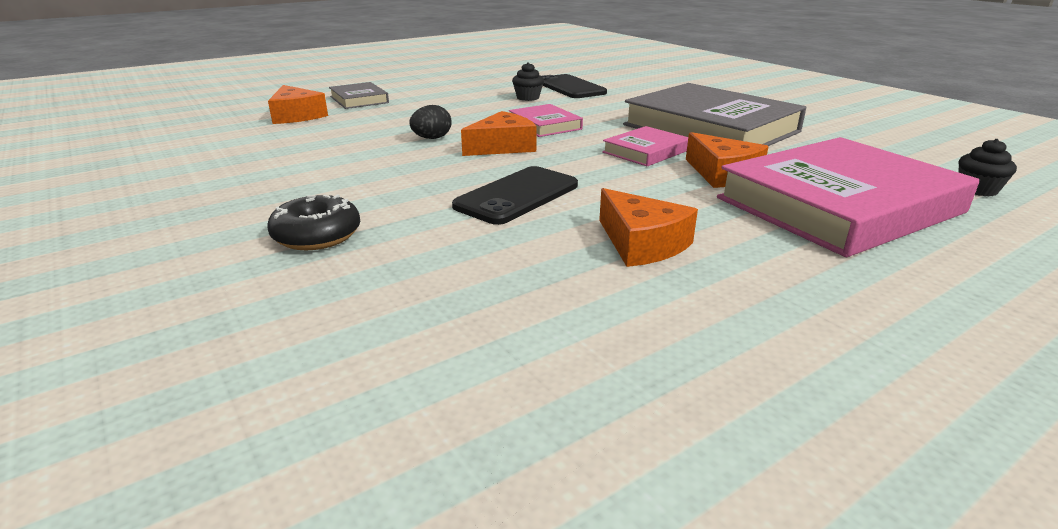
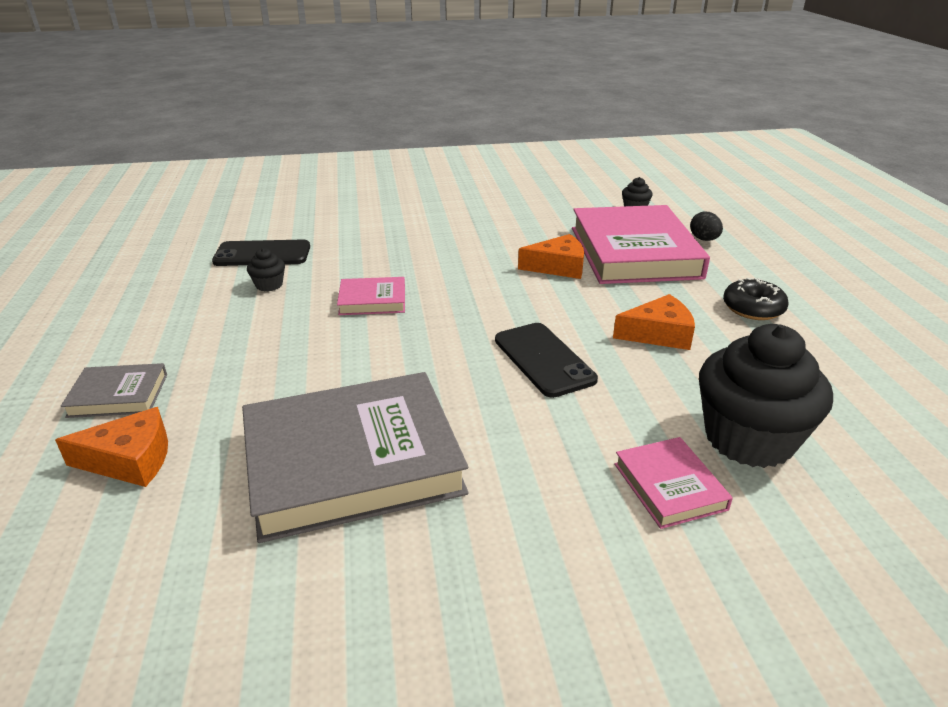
camera: 65 degrees left, 5 degrees up
(317, 235) = (570, 484): black donut -> black donut (753, 308)
(432, 138) = (348, 371): black egg -> black egg (704, 239)
(449, 324) = (749, 439): none -> black cupcake
(502, 147) = (415, 337): orange cheese -> none
(646, 151) = (487, 278): pink book -> pink book (669, 486)
(710, 128) = (458, 237): grey book -> grey book (352, 462)

